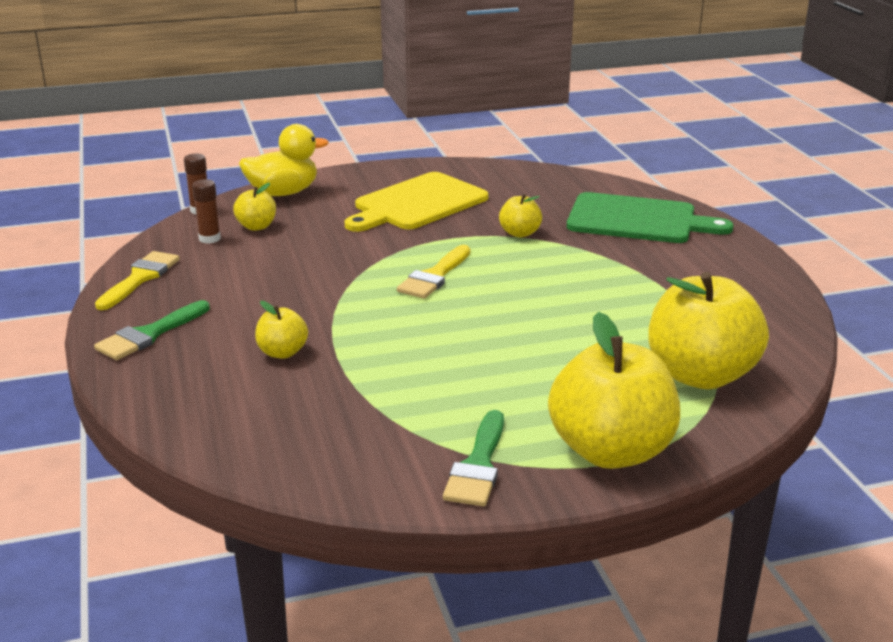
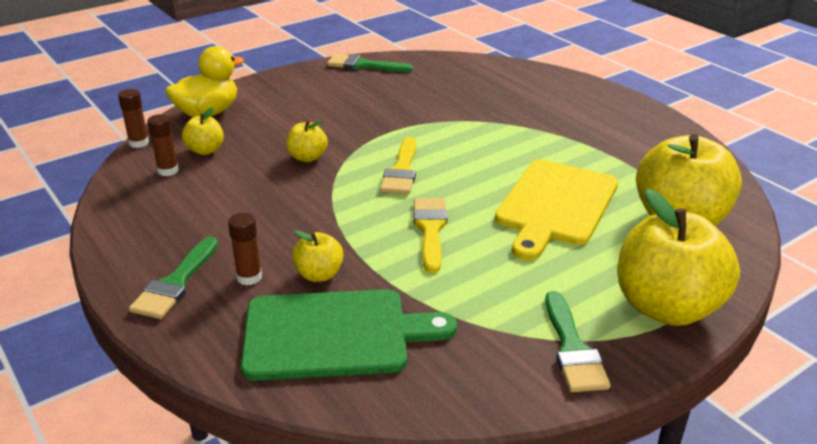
camera: 20 degrees left, 5 degrees up
(140, 278) = (125, 225): yellow brush -> yellow brush (430, 230)
(217, 342) = (249, 277): none -> brown glue stick
(417, 203) = (336, 104): yellow cutting board -> yellow cutting board (555, 205)
(475, 170) = (364, 65): none -> green brush
(520, 233) = (443, 118): yellow apple -> yellow apple (307, 157)
(638, 220) = (528, 90): green cutting board -> green cutting board (334, 334)

